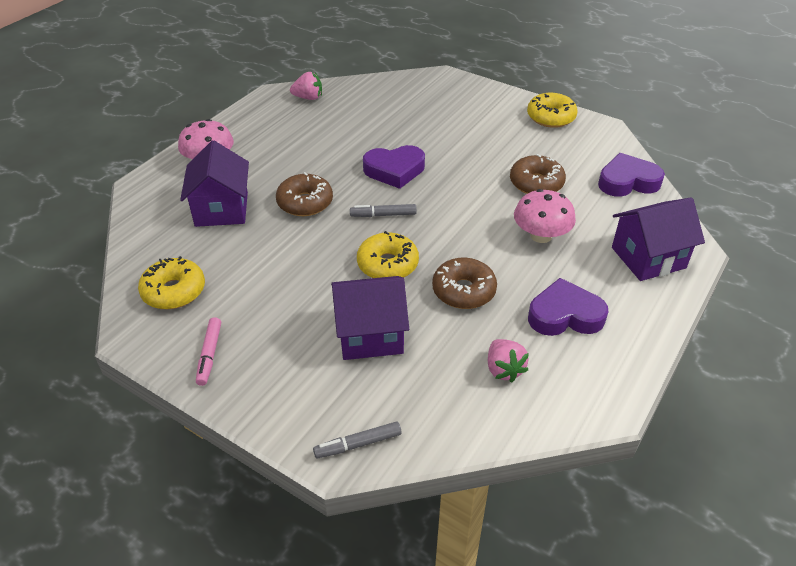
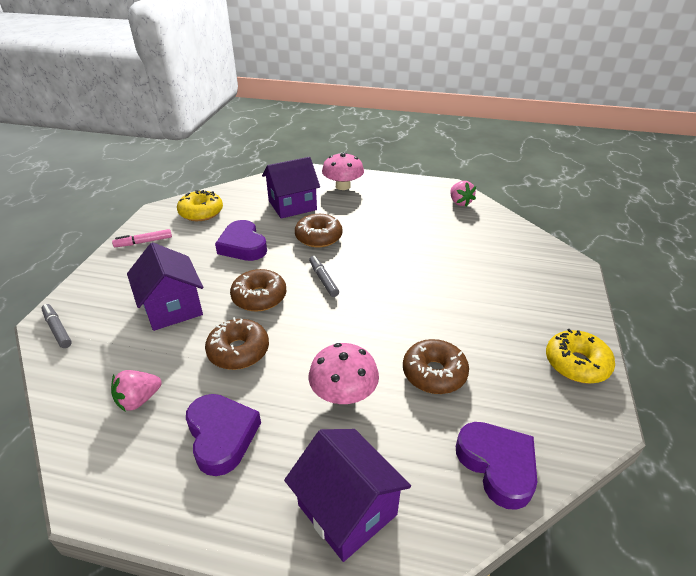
camera: 70 degrees right, 5 degrees down
(387, 264) = (259, 297): yellow donut -> brown donut
(394, 170) = (390, 271): purple heart -> purple heart (243, 246)

